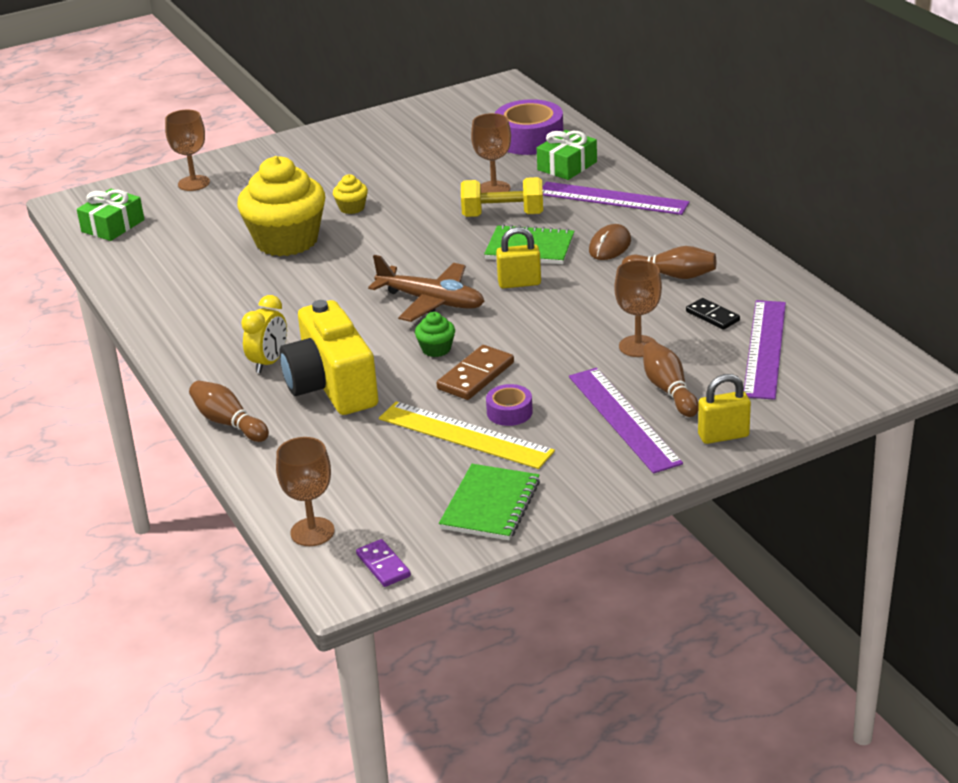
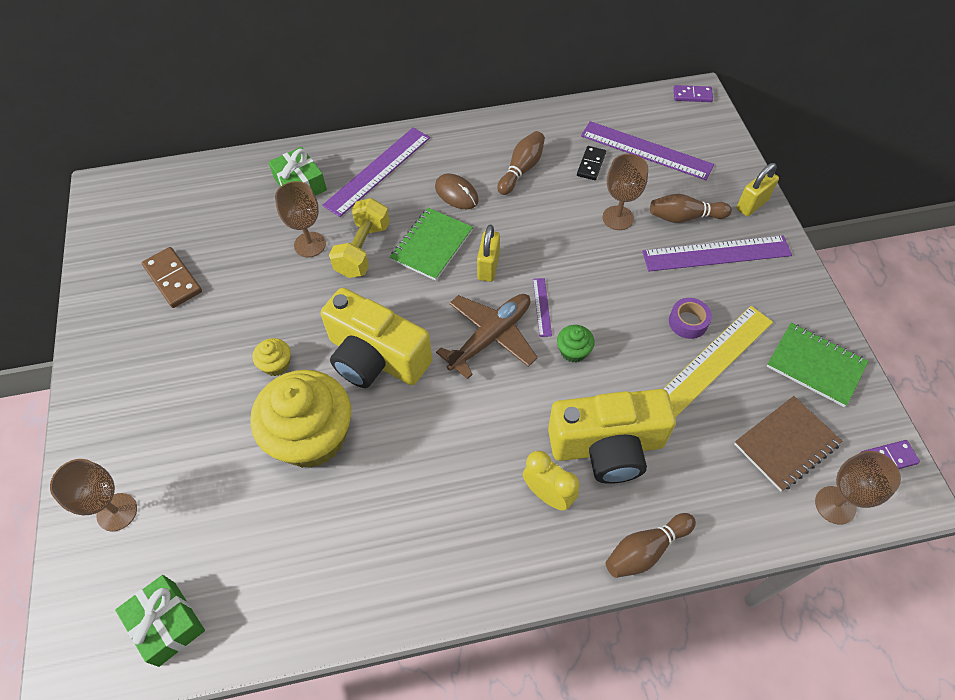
camera: 75 degrees left, 25 degrees up
(375, 493) = (786, 444): none -> brown notebook
(380, 250) = (376, 357): none -> yellow camera
(476, 376) = (626, 332): brown domino -> brown domino (173, 279)
(483, 322) = (542, 307): none -> purple ruler
(529, 139) = (230, 196): purple tape -> none
(712, 316) = (591, 164): black domino -> black domino turned 45 degrees counterclockwise
(723, 435) = (752, 204): yellow padlock -> yellow padlock turned 45 degrees clockwise
(898, 368) = (692, 95): none -> purple domino

